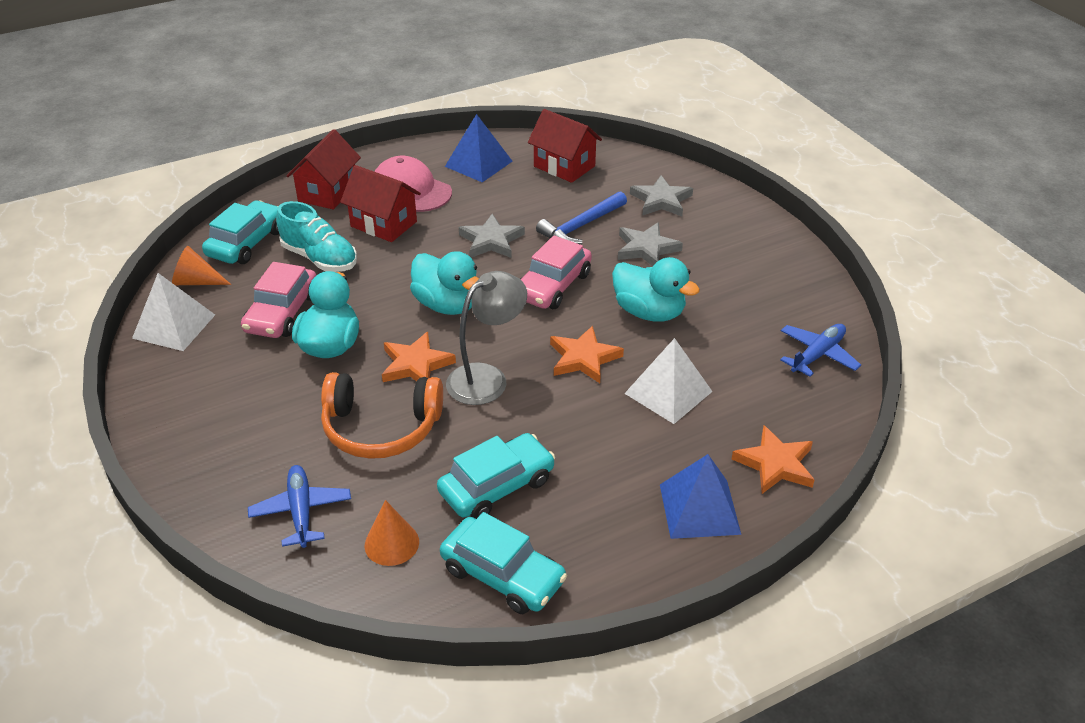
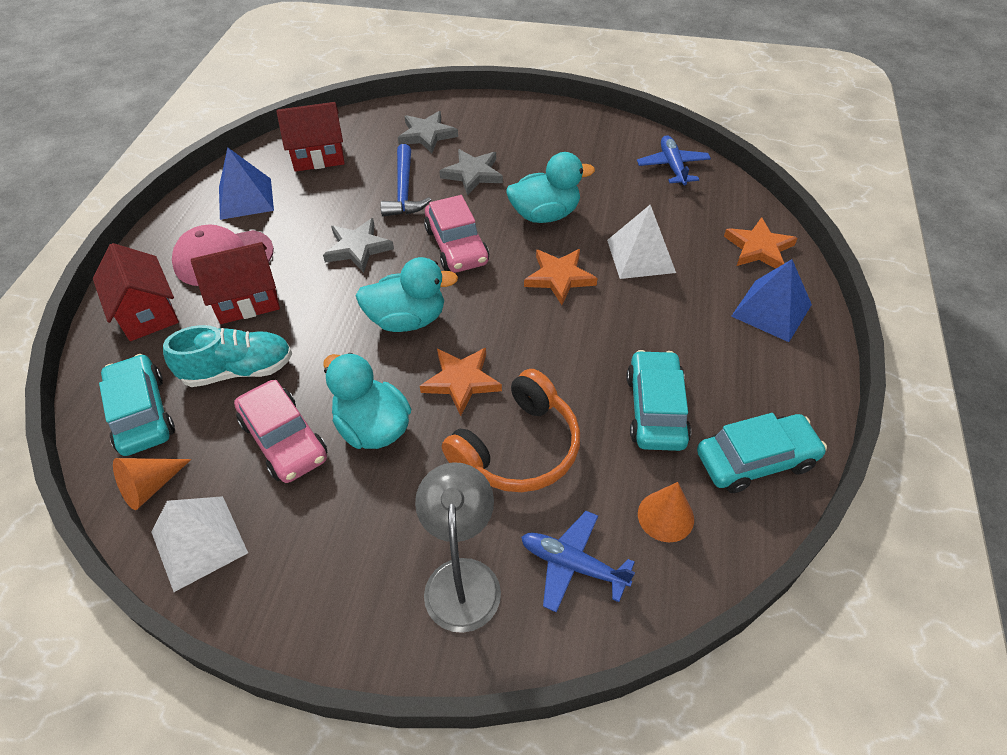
camera: 50 degrees left, 10 degrees up
(487, 378) = (525, 345): grey lamp -> grey lamp (462, 578)

